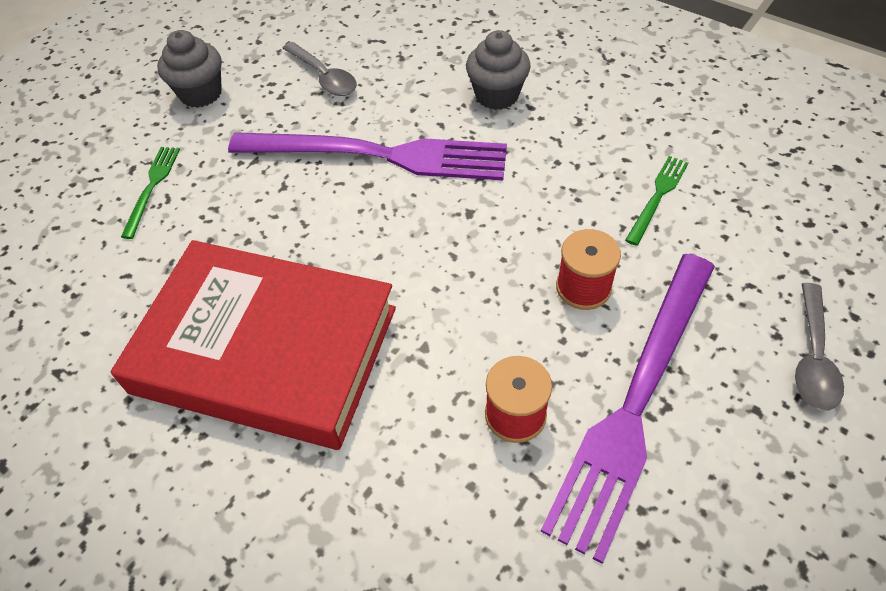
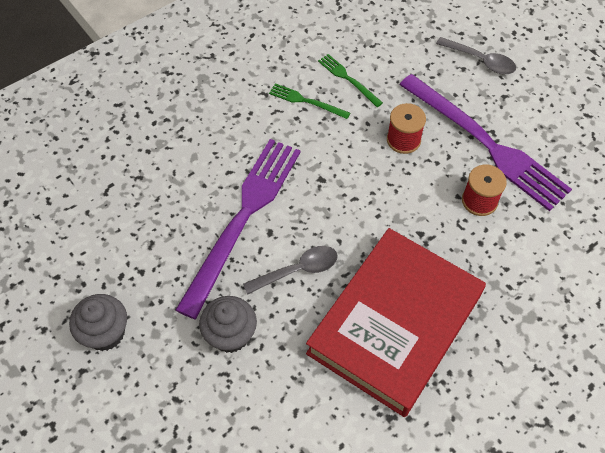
camera: 75 degrees left, 5 degrees up
(152, 187) = (207, 384): green fork -> green fork (306, 101)
(324, 77) = (134, 235): grey spoon -> grey spoon (297, 270)
(497, 95) = (215, 130): grey cupcake -> grey cupcake (230, 335)

